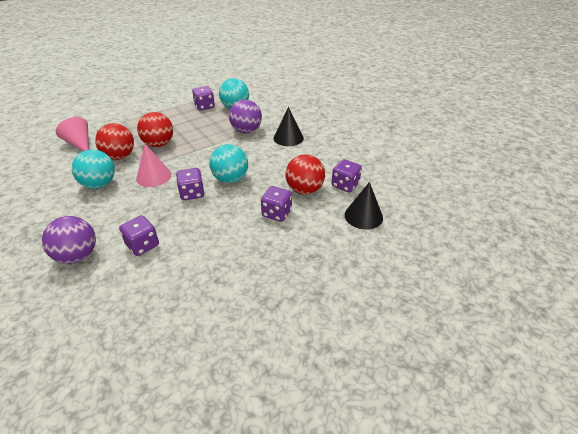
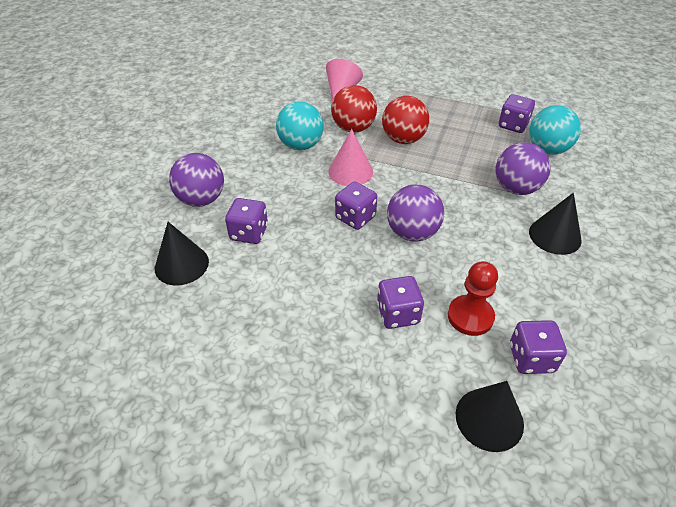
camera: 55 degrees right, 5 degrees up
(126, 293) = (181, 264): none -> black cone
(230, 179) = (412, 233): turquoise ball -> purple ball
(304, 190) = (470, 316): red ball -> red pawn

